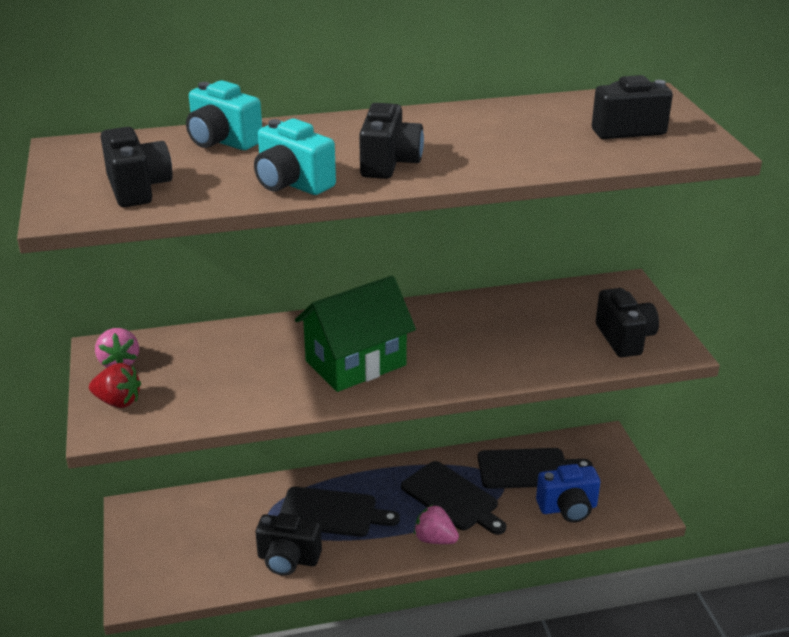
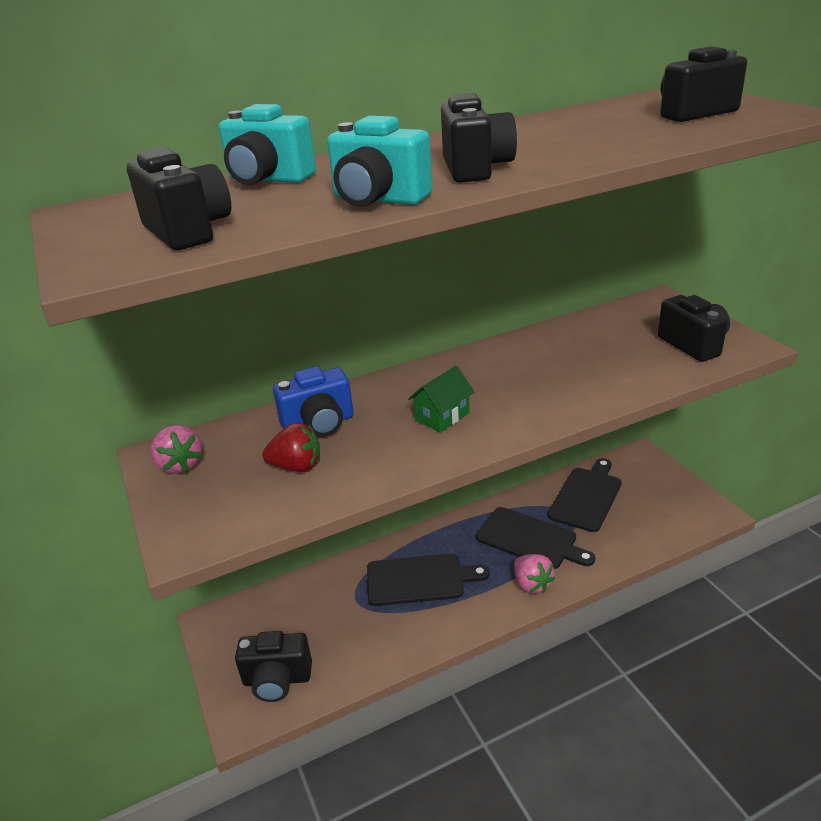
camera: 10 degrees left, 0 degrees up
(118, 401) = (193, 508): red strawberry -> red strawberry (297, 467)
(288, 559) = (394, 639): black camera -> black camera (277, 680)
(355, 363) = (442, 416): green house -> green house, size x0.50
(435, 539) = (532, 584): pink strawberry -> pink strawberry turned 135 degrees counterclockwise
(527, 469) = (586, 497): black cutting board -> black cutting board turned 45 degrees counterclockwise
(568, 508) = (642, 526): blue camera -> blue camera (319, 424)

